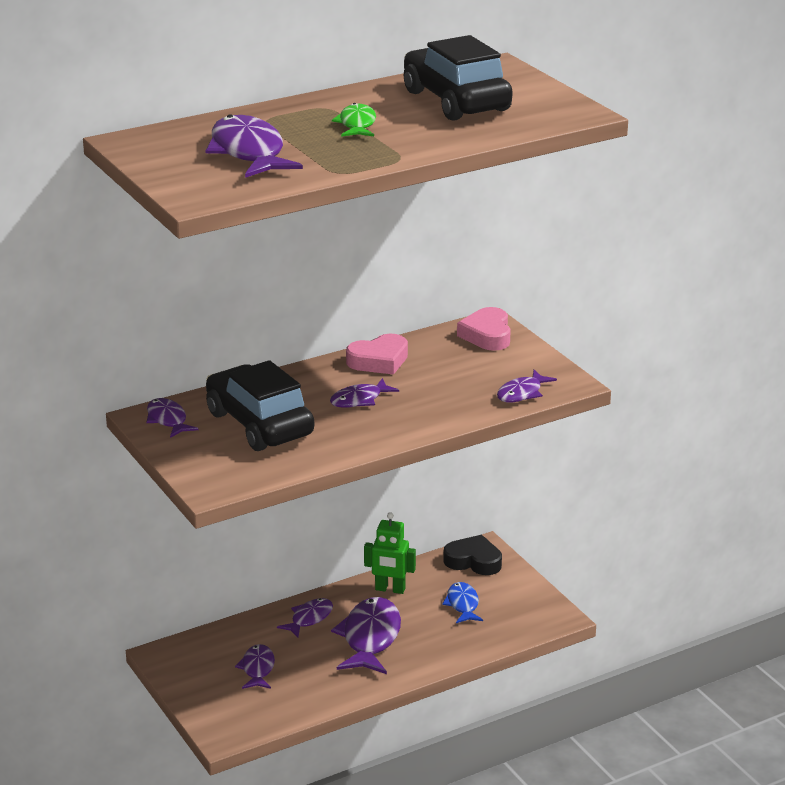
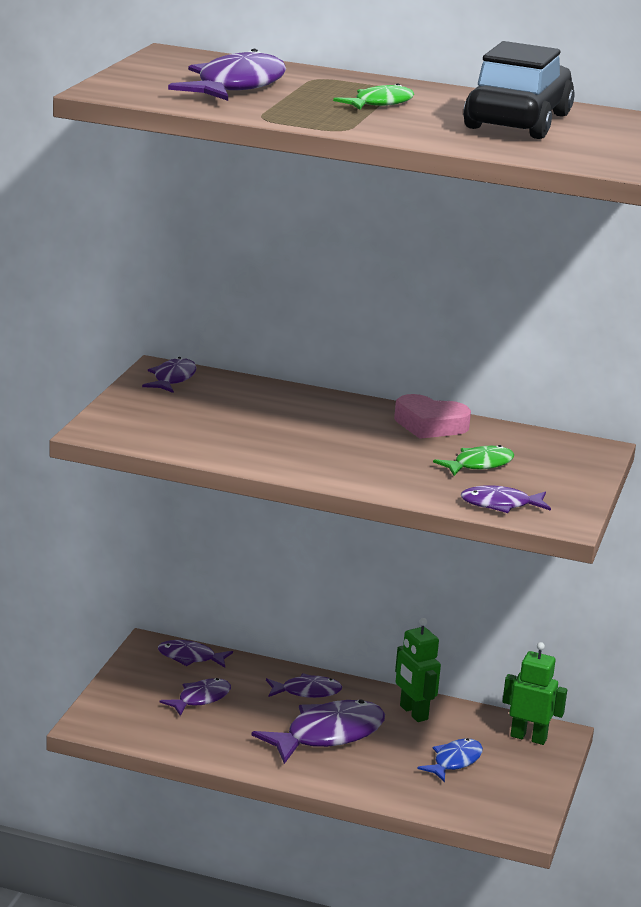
camera: 45 degrees right, 5 degrees down
(259, 424) = (231, 414): black car -> none
(359, 400) = (348, 439): purple fish -> purple fish (190, 657)
(459, 373) = (479, 465): none -> green fish
(473, 561) = (528, 737): black heart -> green robot
(487, 335) = (571, 454): pink heart -> none

